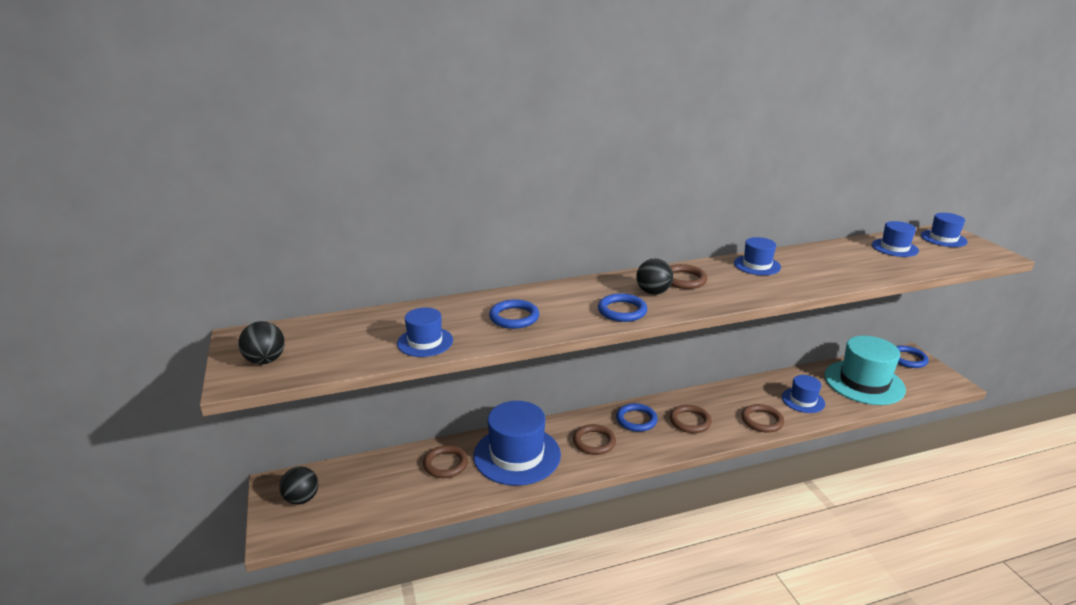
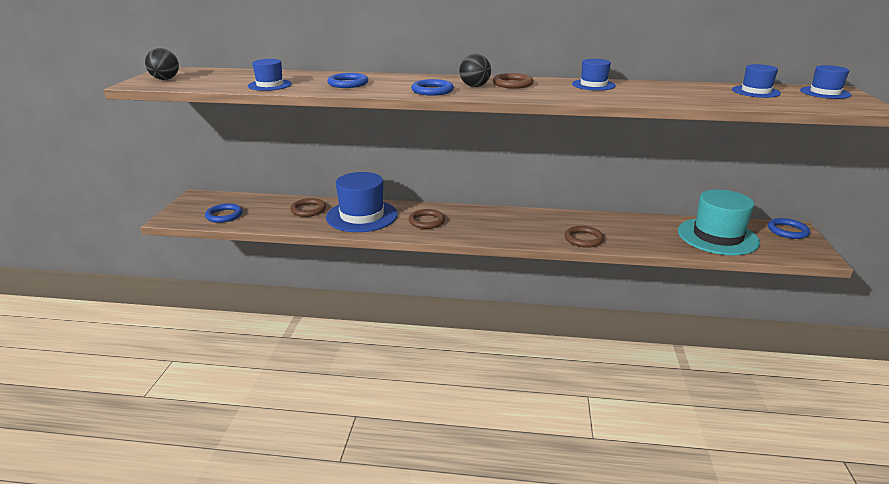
camera: 25 degrees right, 0 degrees up
(302, 499) = (203, 206): black ball -> none
(636, 420) = (475, 217): blue ring -> blue ring (224, 215)
(690, 421) = (518, 226): brown ring -> none
(803, 400) = (639, 235): blue hat -> none

